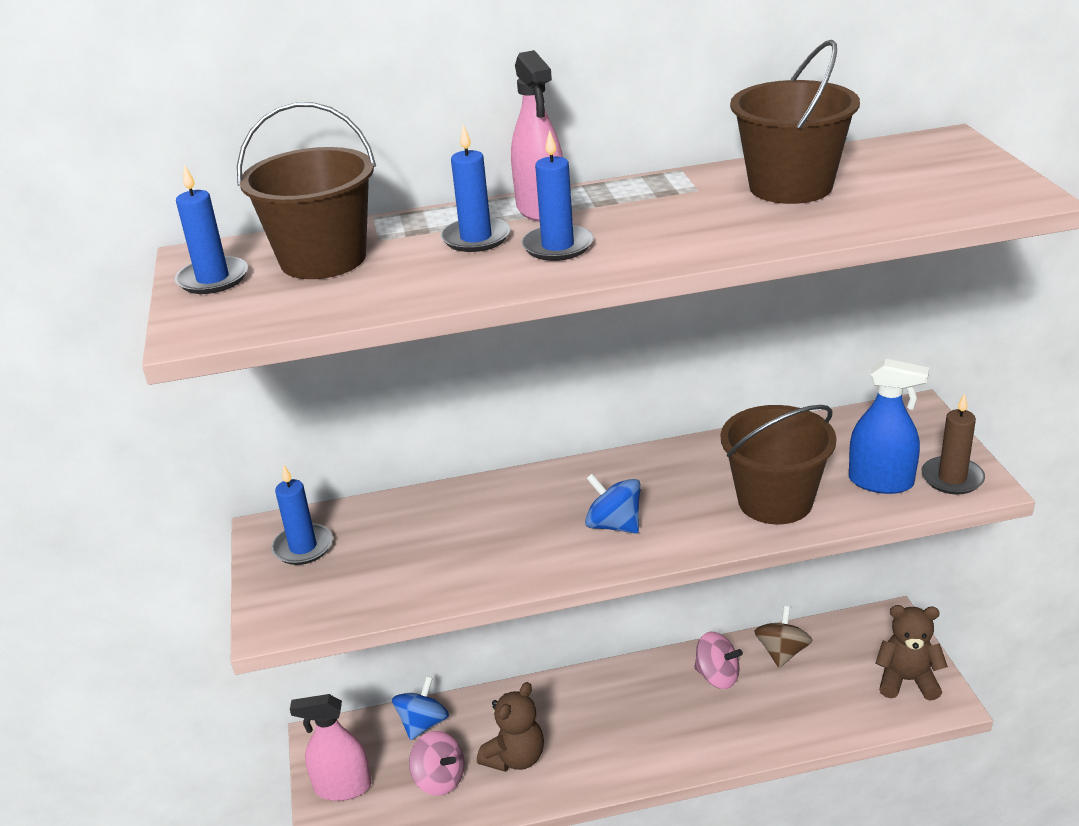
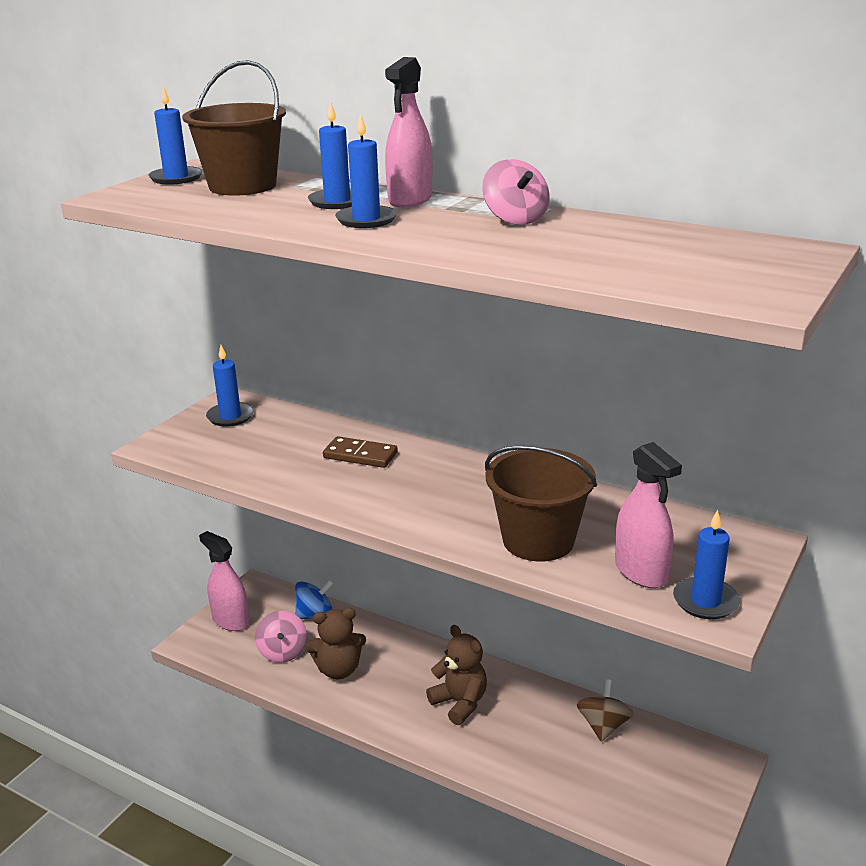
camera: 40 degrees right, 5 degrees down
(506, 512) = (360, 455): none -> brown domino
(614, 525) = (408, 496): blue spinning top -> none
(717, 676) = (533, 710): pink spinning top -> pink spinning top (515, 219)
(782, 652) = (603, 726): brown spinning top -> brown spinning top turned 45 degrees counterclockwise
(790, 186) = (597, 238): brown bucket -> none
(881, 482) = (641, 572): blue spray bottle -> pink spray bottle
(907, 680) = (678, 812): brown teddy bear -> brown teddy bear (460, 703)
(952, 478) = (705, 601): brown candle -> blue candle

